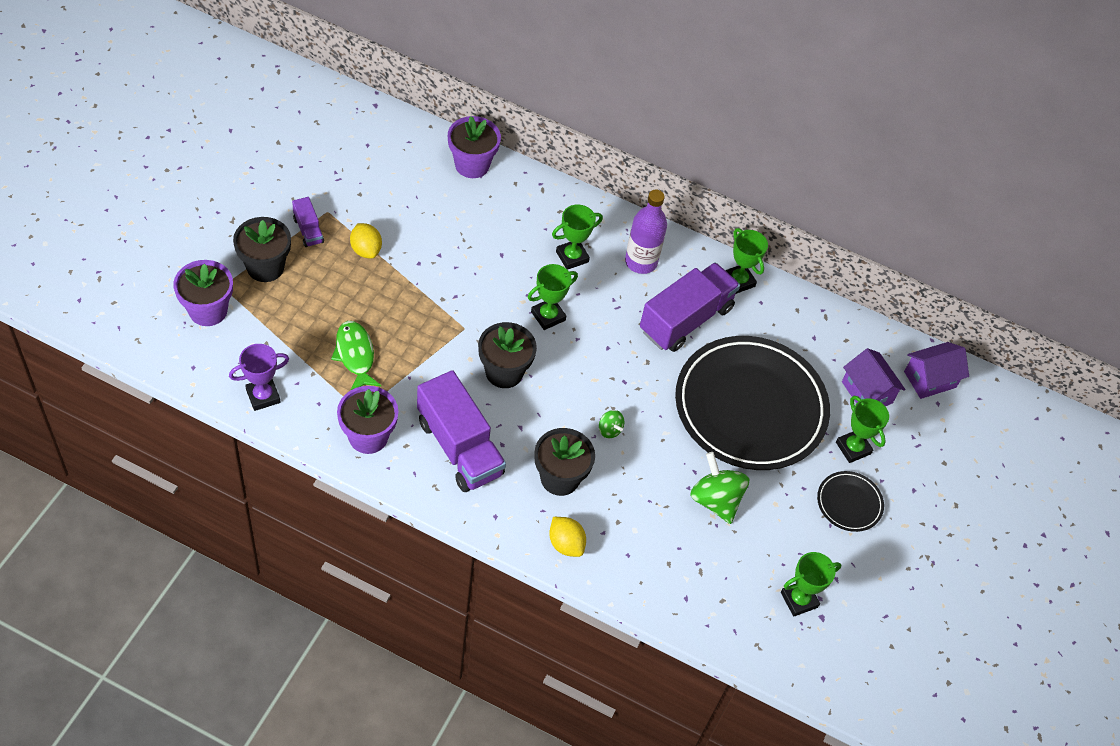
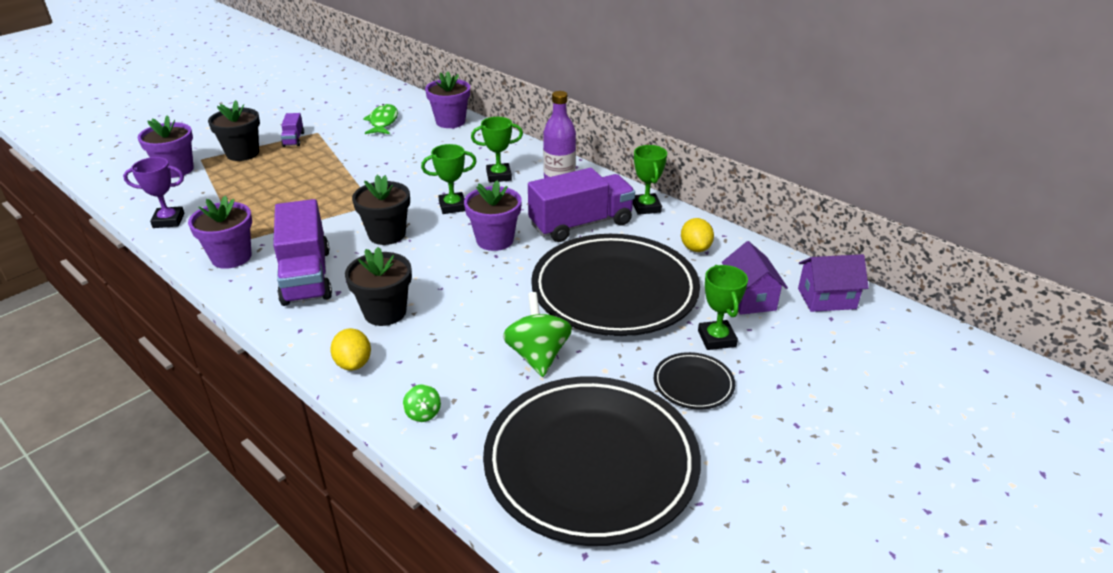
camera: 25 degrees right, 20 degrees down
(355, 355) = (267, 208): green fish -> green fish (383, 122)
(366, 250) = (329, 153): yellow lemon -> yellow lemon (695, 248)
(609, 430) = (459, 286): green spinning top -> green spinning top (423, 413)
(613, 359) = (495, 240): none -> purple flower pot
(799, 600) = (591, 463): green trophy -> black plate

